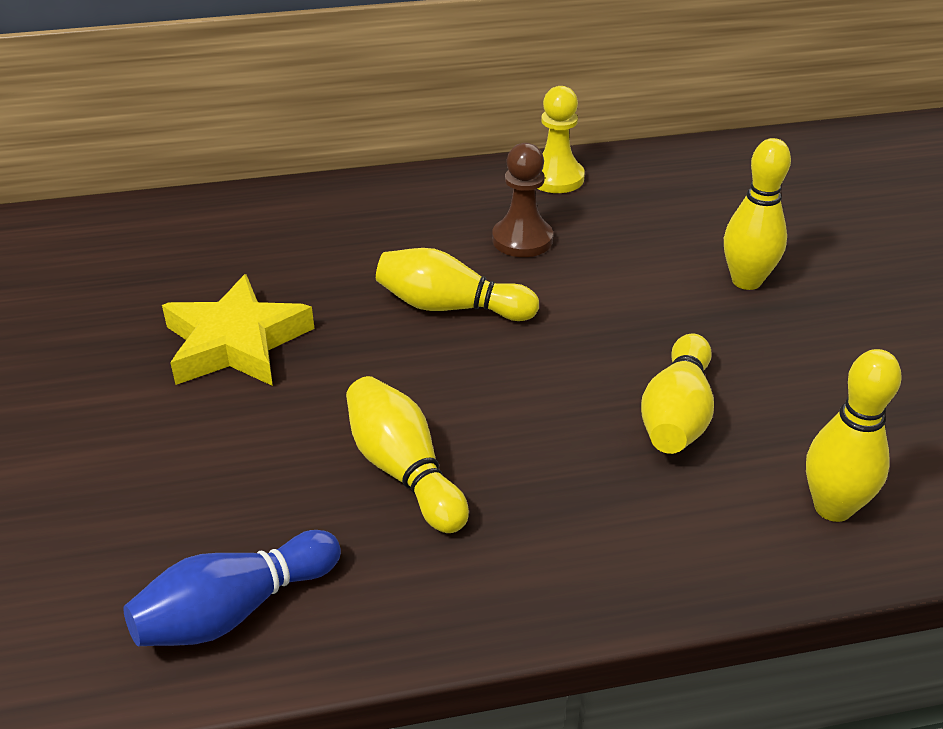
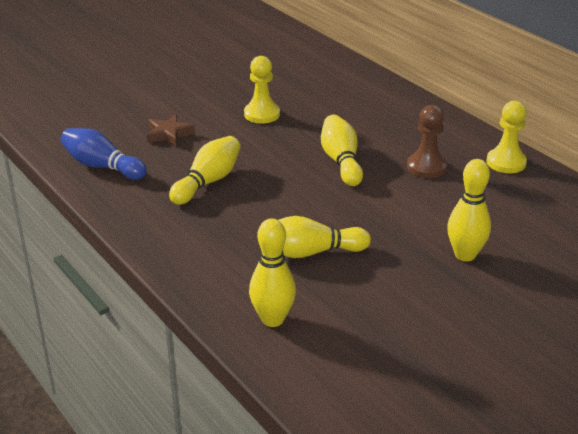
camera: 65 degrees right, 5 degrees down
(196, 477) = (169, 134): none -> brown star
(236, 342) = (262, 114): yellow star -> yellow pawn

